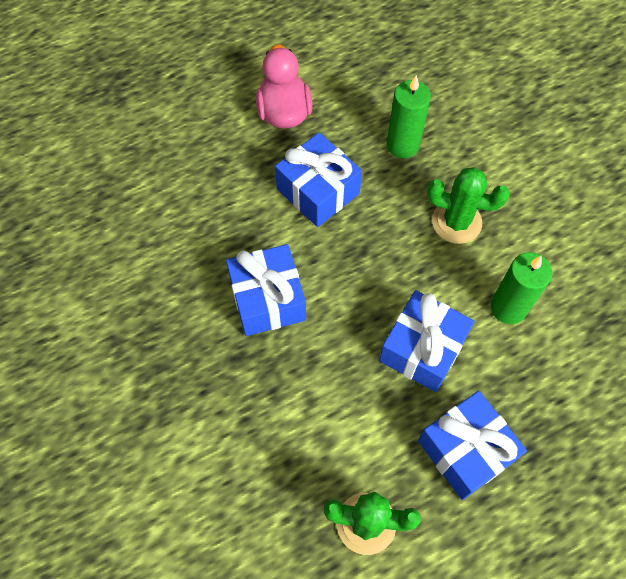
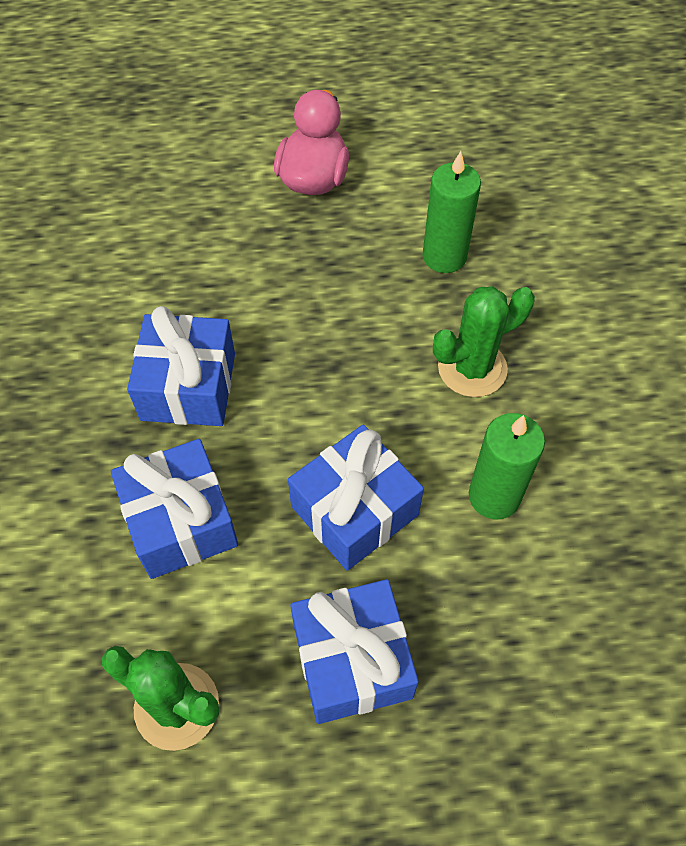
camera: 20 degrees right, 5 degrees down
(318, 191) = (311, 279): blue gift -> blue gift (180, 521)
(456, 222) = (472, 368): green cactus -> green cactus turned 60 degrees counterclockwise

